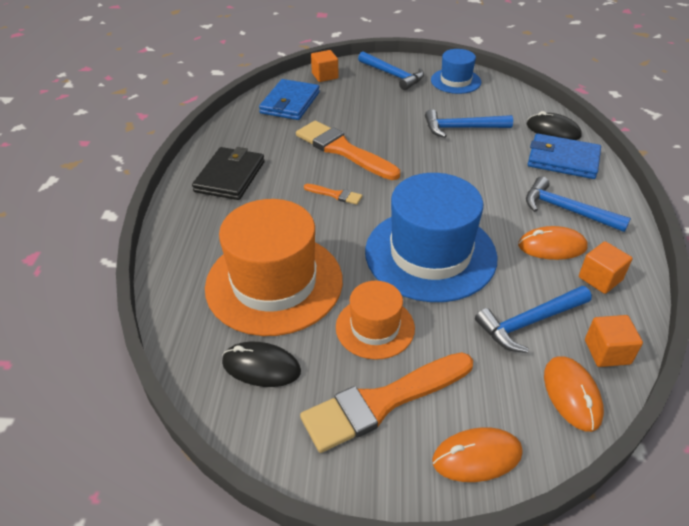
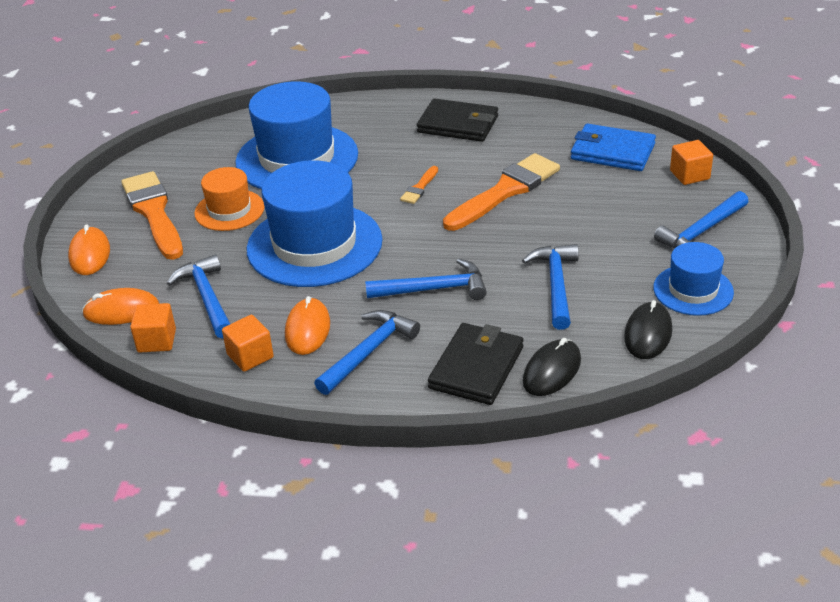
camera: 95 degrees right, 5 degrees down
(261, 367) = (207, 158): black mouse -> black mouse (648, 334)
(274, 283) = (297, 158): orange hat -> blue hat
(480, 181) = (433, 289): none -> blue hammer
(563, 160) = (476, 367): blue wallet -> black wallet

